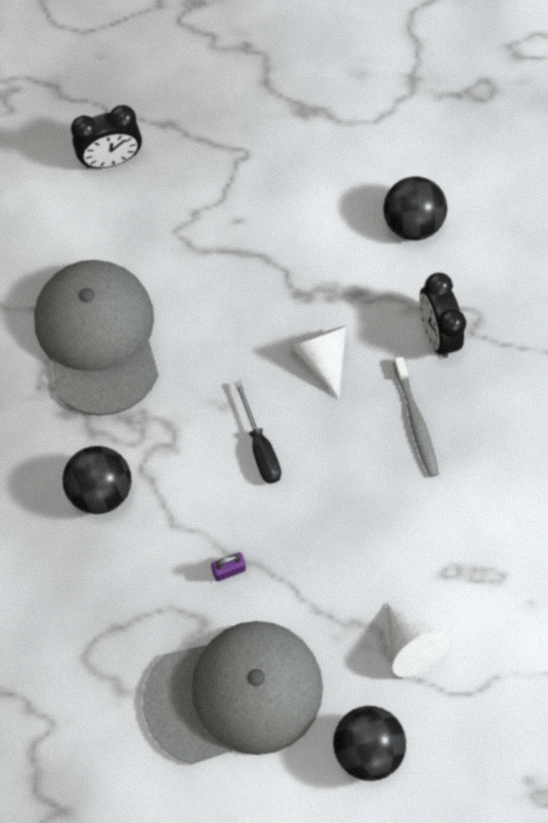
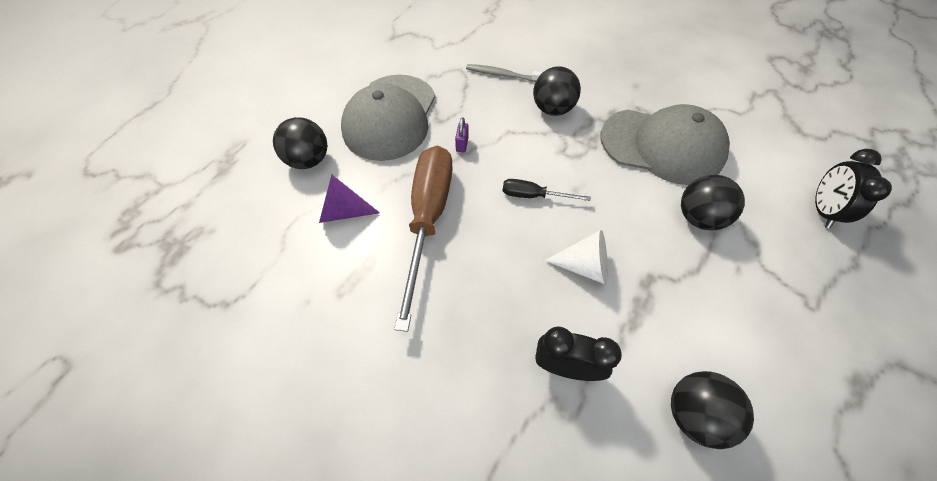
camera: 120 degrees right, 10 degrees down
(191, 271) = (698, 217): none -> black ball
(362, 543) = (428, 219): none -> brown screwdriver
(410, 645) = (343, 211): white cone -> purple cone
(416, 422) = (495, 303): grey toothbrush -> grey toothbrush (503, 75)

